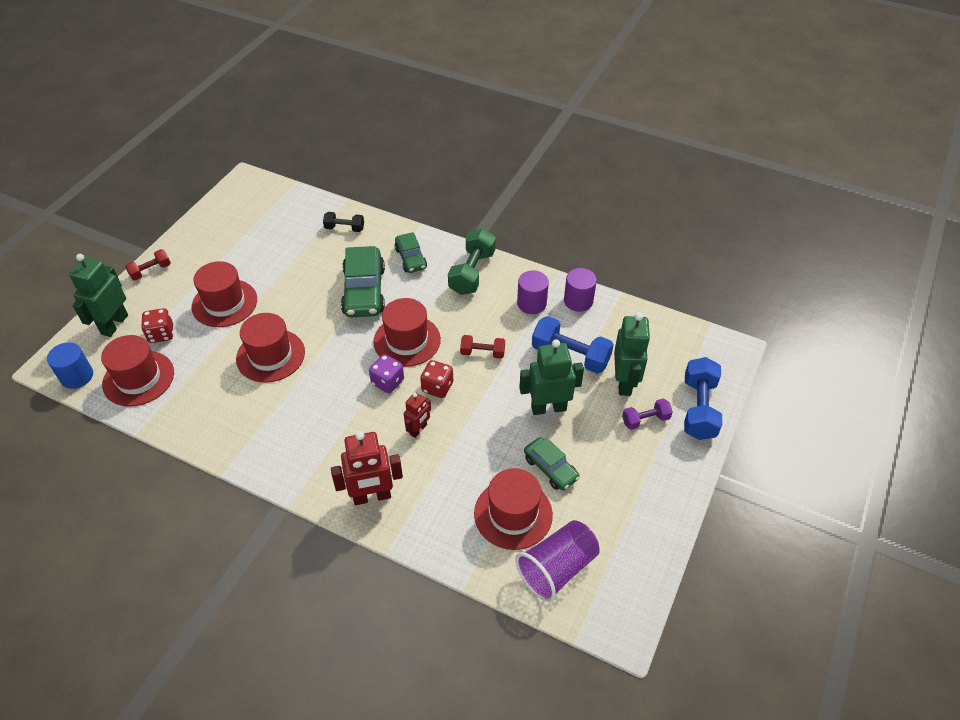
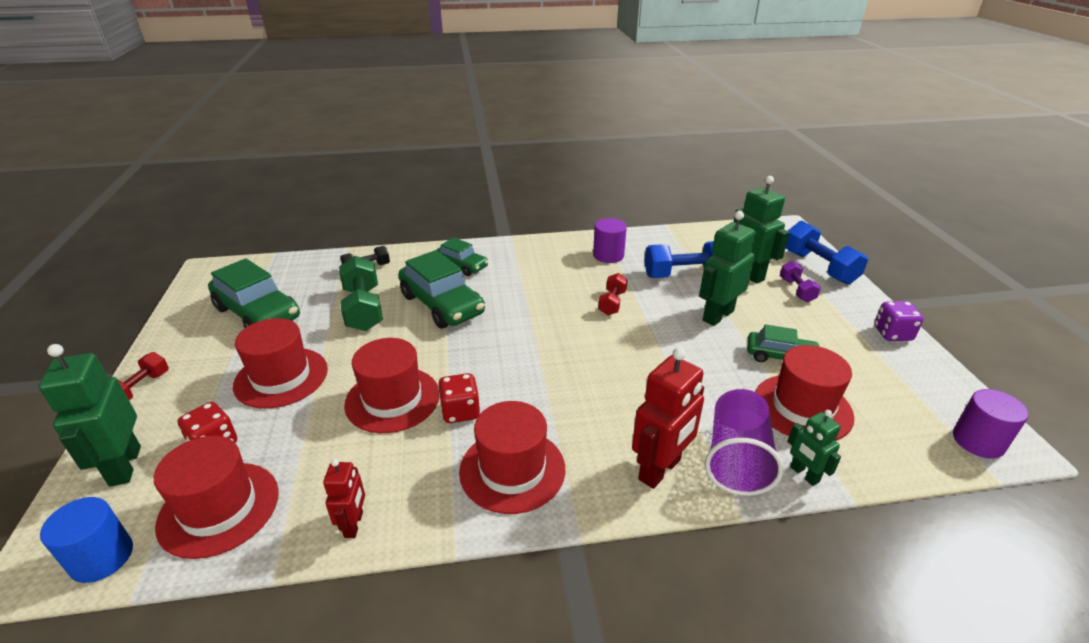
camera: 35 degrees left, 15 degrees down
(248, 239) = (258, 313): none -> green car
(387, 382) = (552, 363): purple dice -> purple dice (892, 334)
(407, 340) = (531, 323): red hat -> red hat (512, 470)
(418, 430) = (631, 386): red robot -> red robot (354, 524)
(437, 387) = (605, 345): red dice -> red dice (460, 411)
(453, 555) = (804, 474): none -> green robot
(472, 272) = (531, 255): green dumbbell -> green dumbbell (363, 309)
(482, 353) = (612, 303): red dumbbell -> red dumbbell turned 45 degrees counterclockwise
(557, 568) = (896, 429): purple cup -> purple cup (736, 459)
(578, 301) = (642, 240): purple cylinder -> purple cylinder (978, 441)
(645, 420) = (796, 290): purple dumbbell -> purple dumbbell turned 45 degrees counterclockwise

